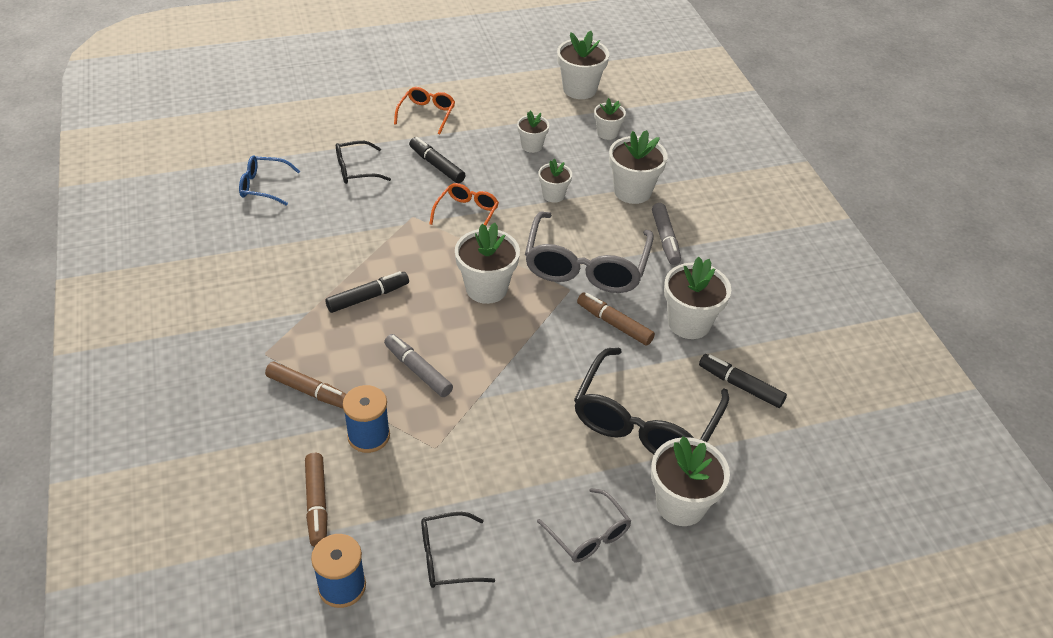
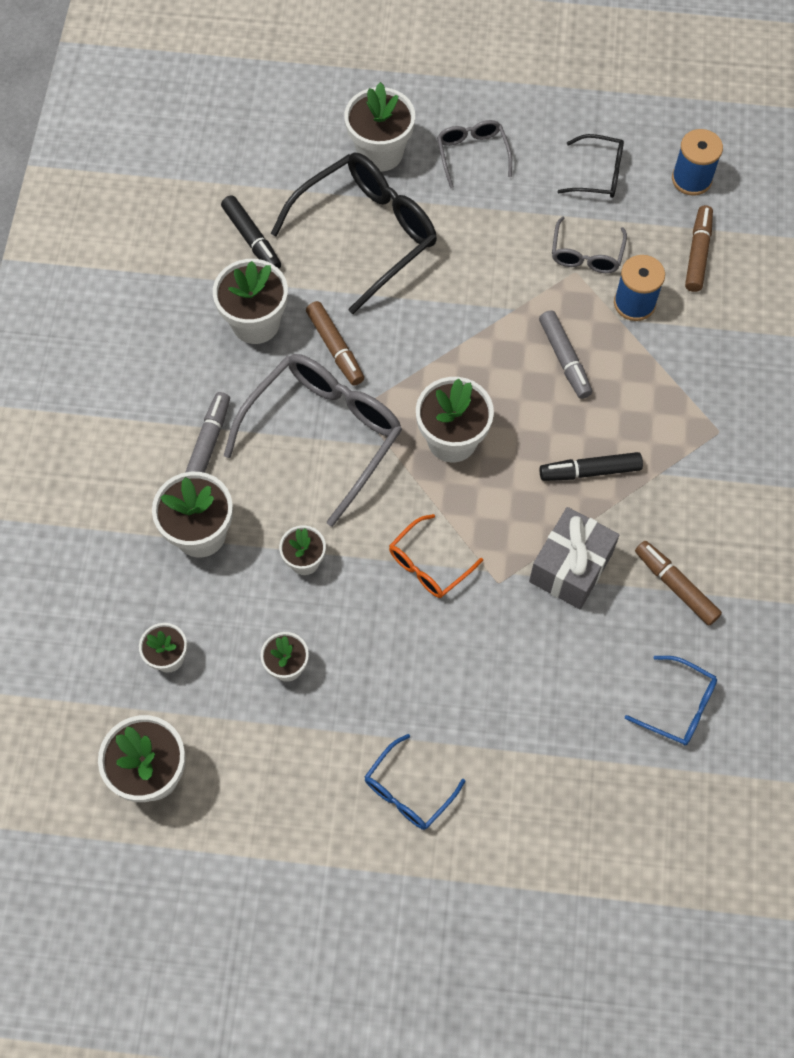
camera: 155 degrees left, 20 degrees up
(309, 391) = (681, 370): brown marker -> brown marker (675, 586)
(355, 170) = (547, 698): black glasses -> none
(363, 237) = (570, 568): none -> grey gift
(427, 114) = (408, 791): orange glasses -> blue glasses
(430, 467) = (586, 255): none -> grey glasses
(436, 165) = (434, 670): black marker -> none

